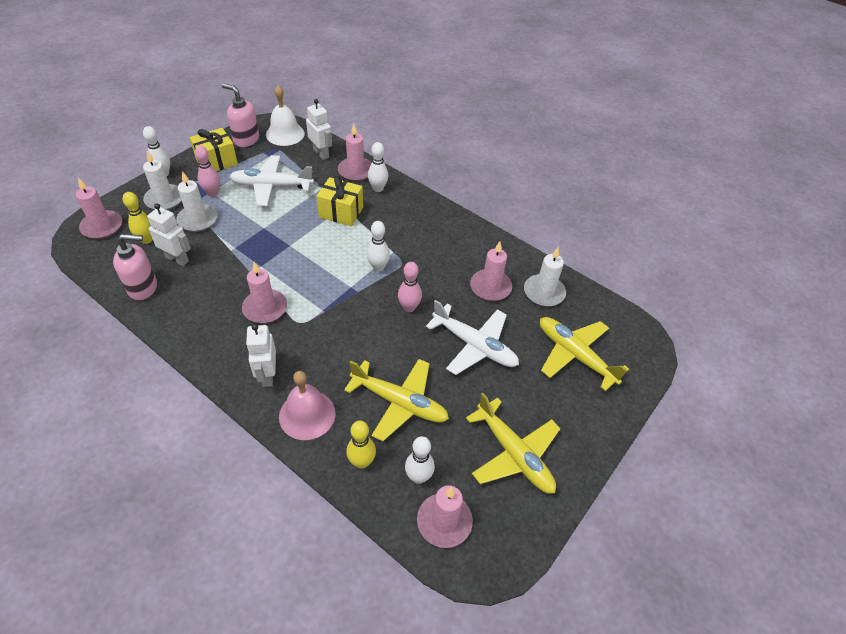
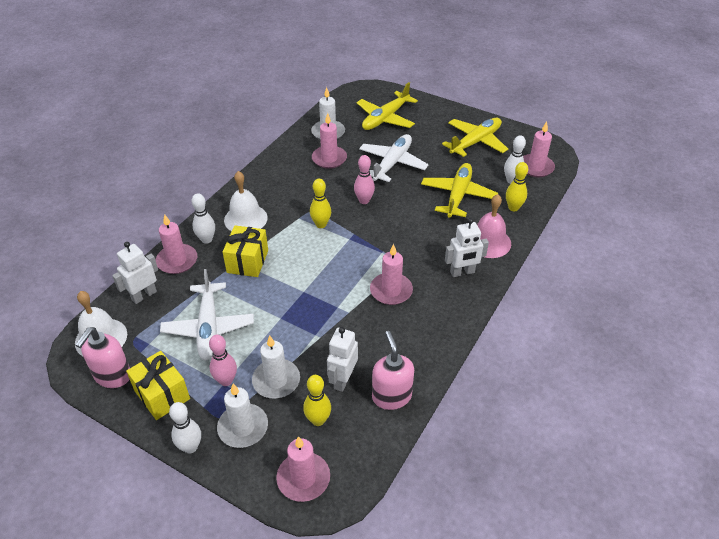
camera: 95 degrees left, 5 degrees down
(378, 267) = (321, 224): white bowling pin -> yellow bowling pin
(401, 214) = (245, 219): none -> white bell

